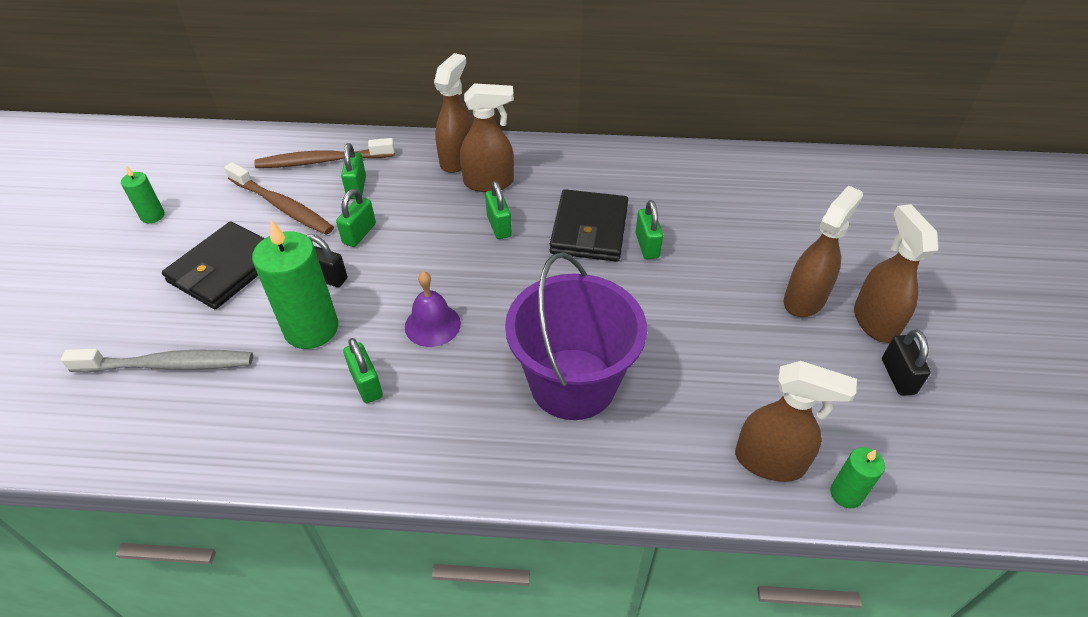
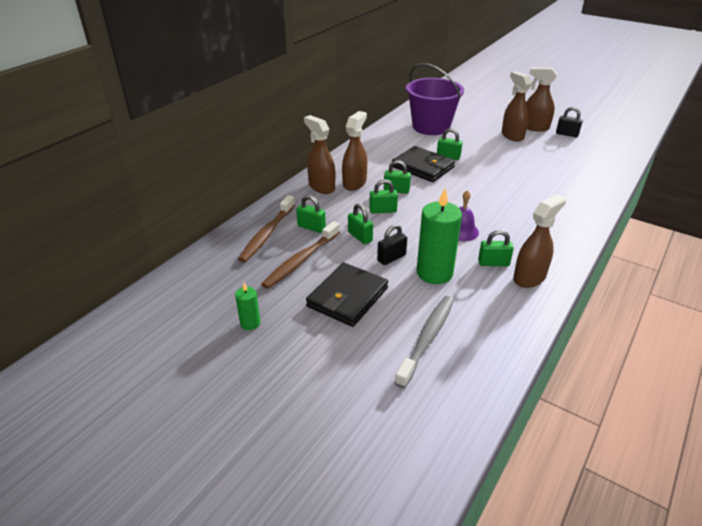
camera: 60 degrees left, 10 degrees down
(225, 269) = (347, 297): black wallet -> black wallet turned 60 degrees clockwise
(282, 206) = (301, 260): brown toothbrush -> brown toothbrush turned 150 degrees clockwise
(436, 231) = (383, 210): none -> green padlock
(573, 383) = (529, 203): purple bucket -> purple bucket (431, 127)
(770, 462) = (598, 173): brown spray bottle -> brown spray bottle (529, 277)
(846, 494) = (620, 164): green candle -> none

